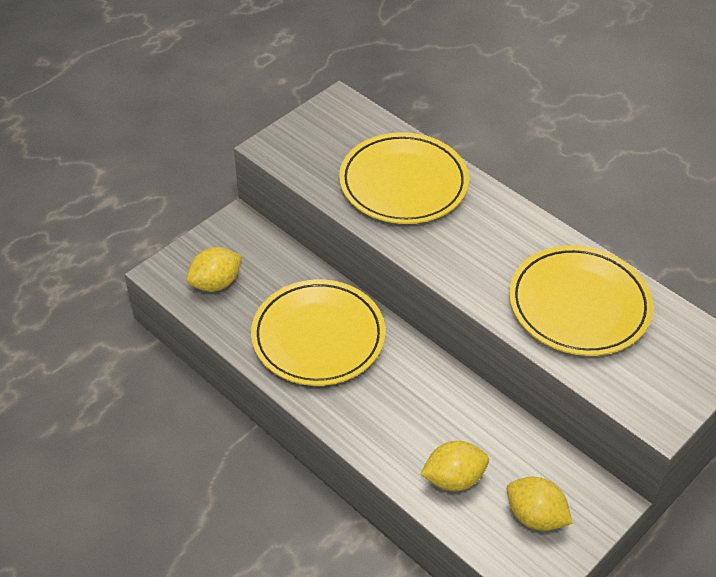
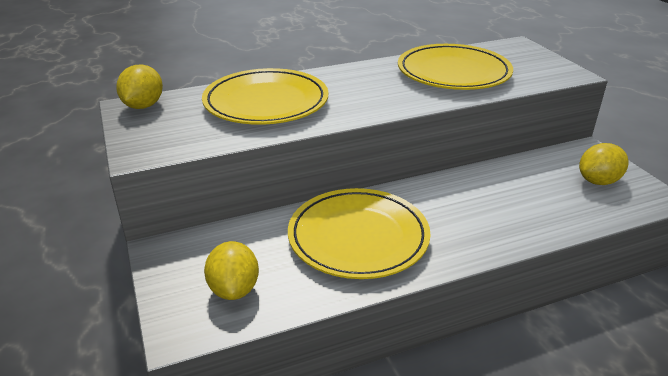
camera: 65 degrees left, 15 degrees down
(453, 479) = (553, 207): yellow lemon -> yellow lemon (143, 106)

